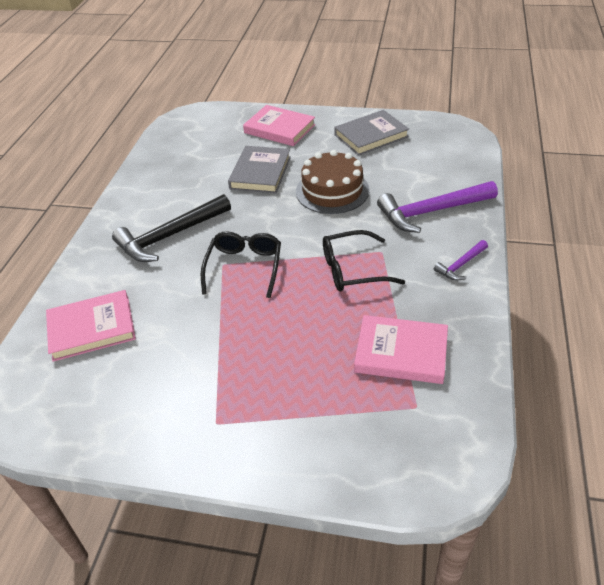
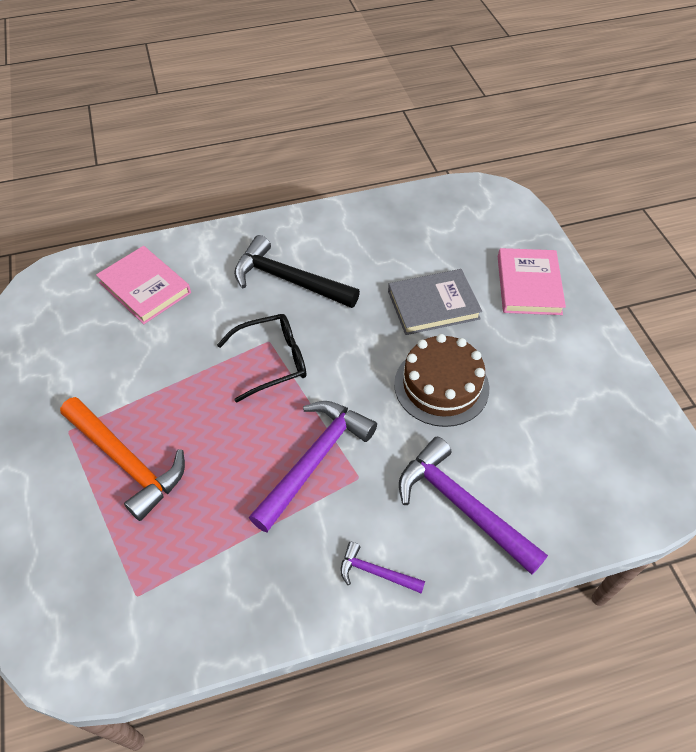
camera: 60 degrees right, 10 degrees up
(280, 385) = (126, 461): none -> orange hammer
(353, 269) = (314, 460): black glasses -> purple hammer
(371, 136) = (580, 382): grey book -> none
(401, 353) = (206, 555): pink book -> none

